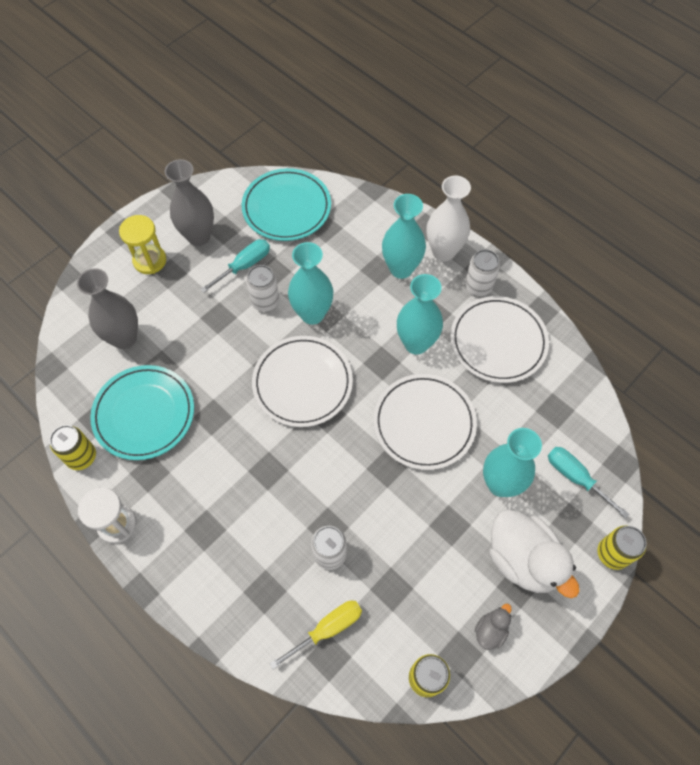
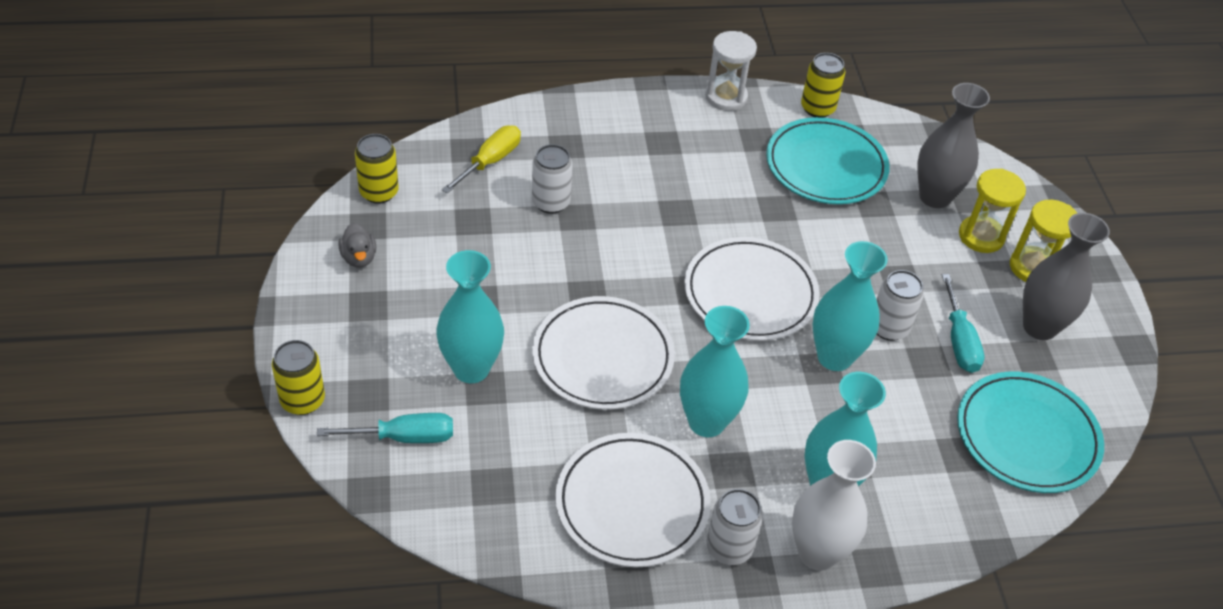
camera: 125 degrees right, 15 degrees down
(143, 297) = (981, 236): none -> yellow hourglass
(327, 629) = (490, 162): yellow screwdriver -> yellow screwdriver turned 150 degrees counterclockwise
(523, 559) = (384, 327): white duck -> none

